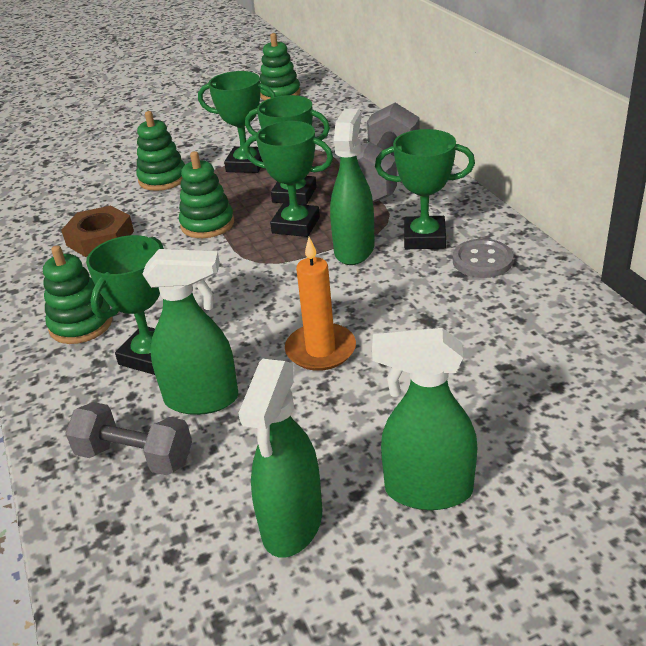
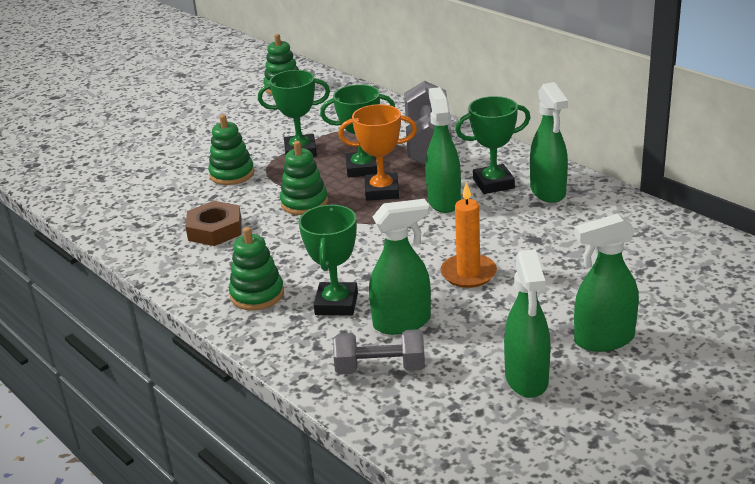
camera: 20 degrees left, 5 degrees down
(296, 225) = (382, 191): green trophy -> orange trophy
(482, 261) = (548, 192): grey button -> green spray bottle

